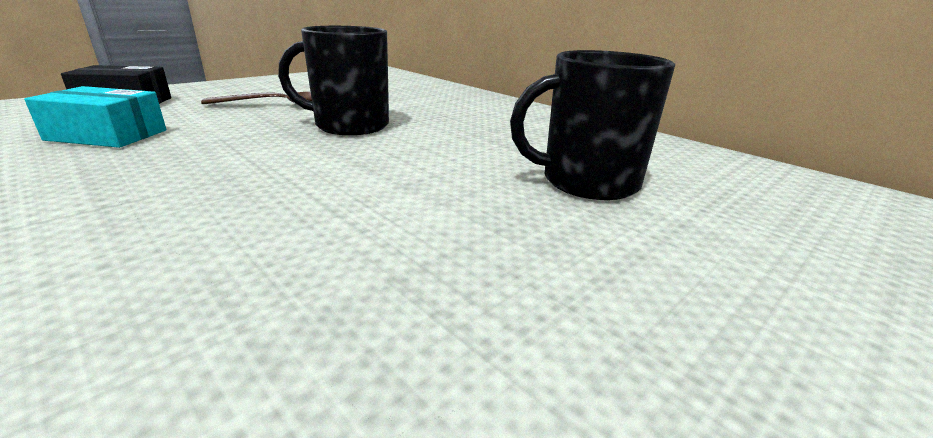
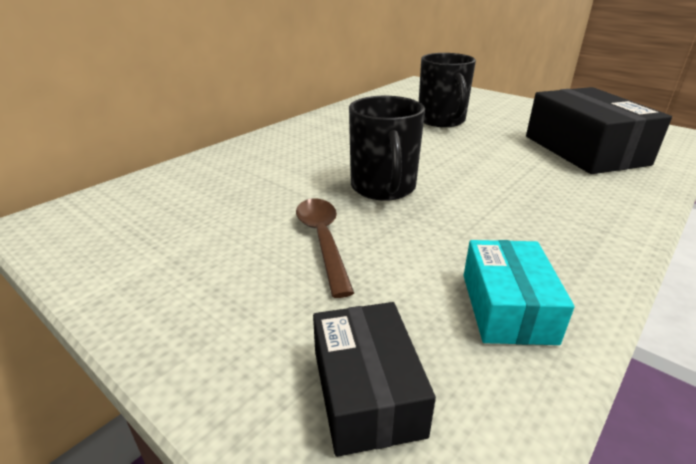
camera: 95 degrees left, 5 degrees up
(375, 305) = (584, 150): none -> black box

